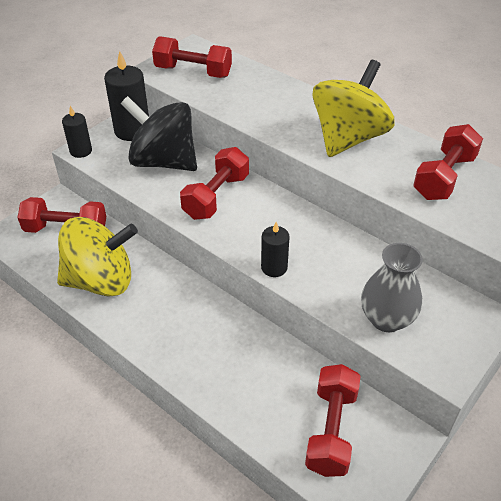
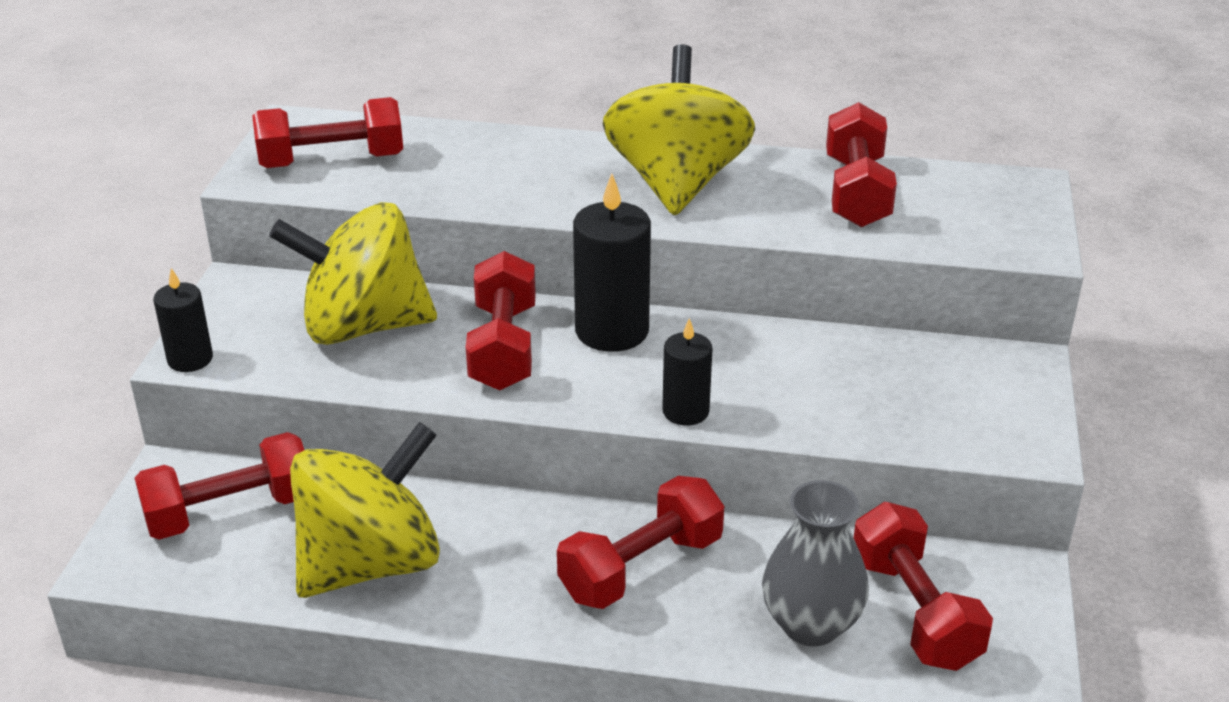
camera: 30 degrees left, 10 degrees down
(132, 130) = (259, 298): black candle -> black candle (612, 331)
(163, 161) = (363, 326): black spinning top -> yellow spinning top
(215, 338) = (641, 567): none -> red dumbbell
(386, 319) = (902, 416): grey vase -> grey vase (810, 624)

